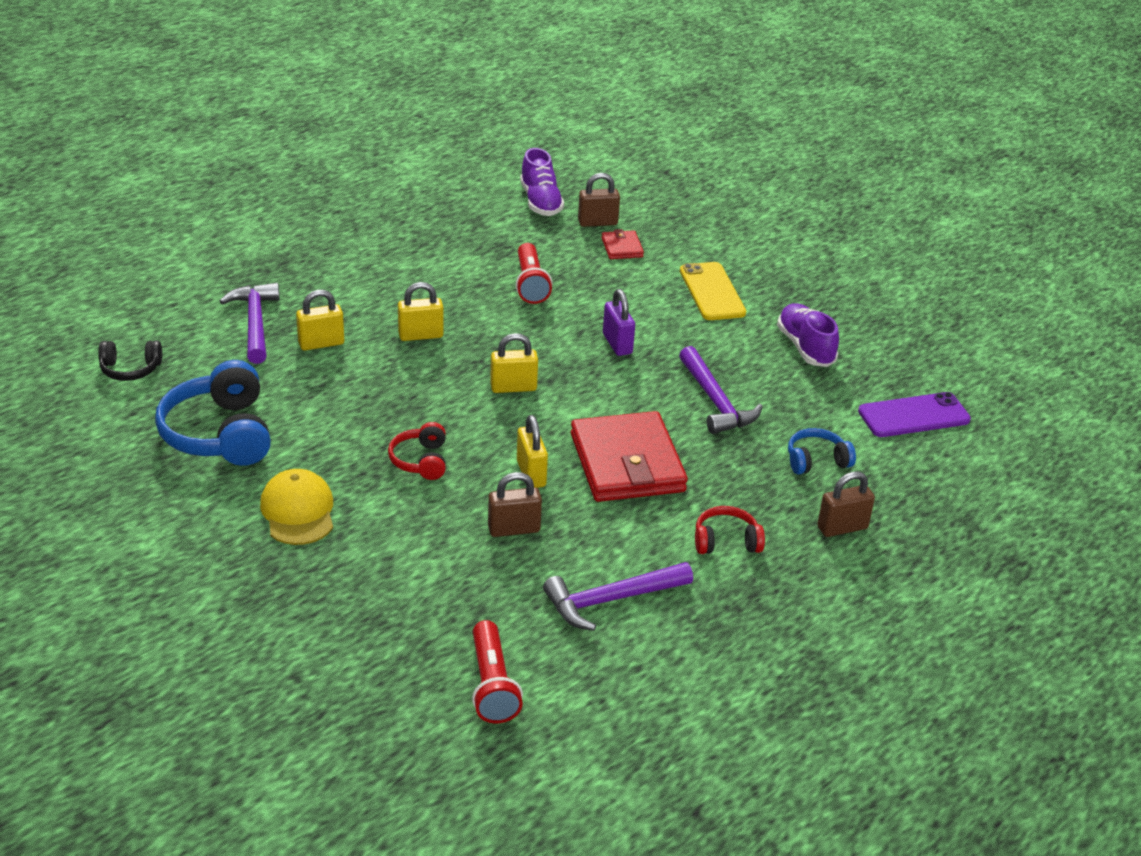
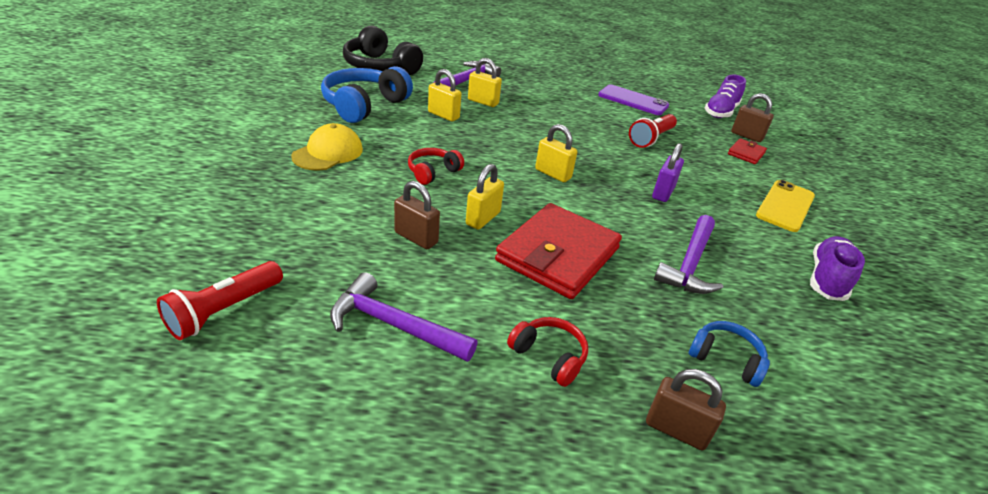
camera: 45 degrees right, 0 degrees up
(130, 369) = (380, 67): black headphones -> black headphones, size x1.88
(420, 335) = (542, 125): yellow padlock -> yellow padlock (443, 115)
(913, 416) = (887, 394): purple phone -> purple phone (633, 100)

